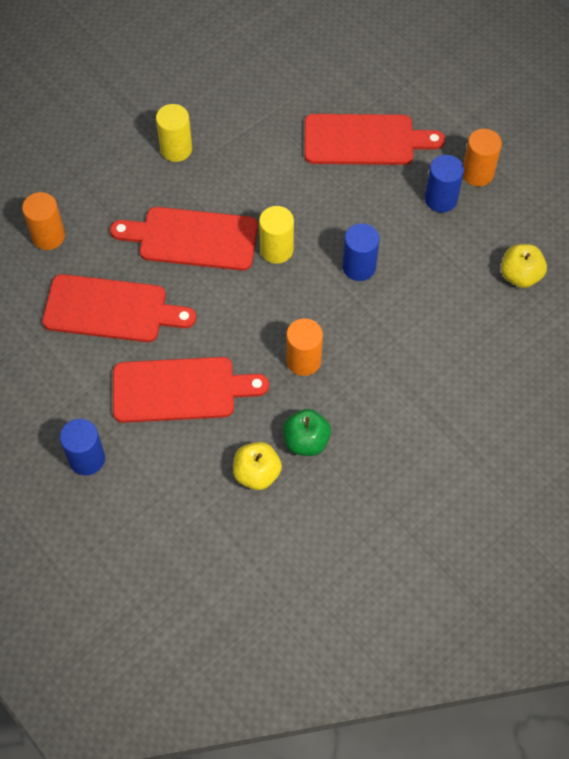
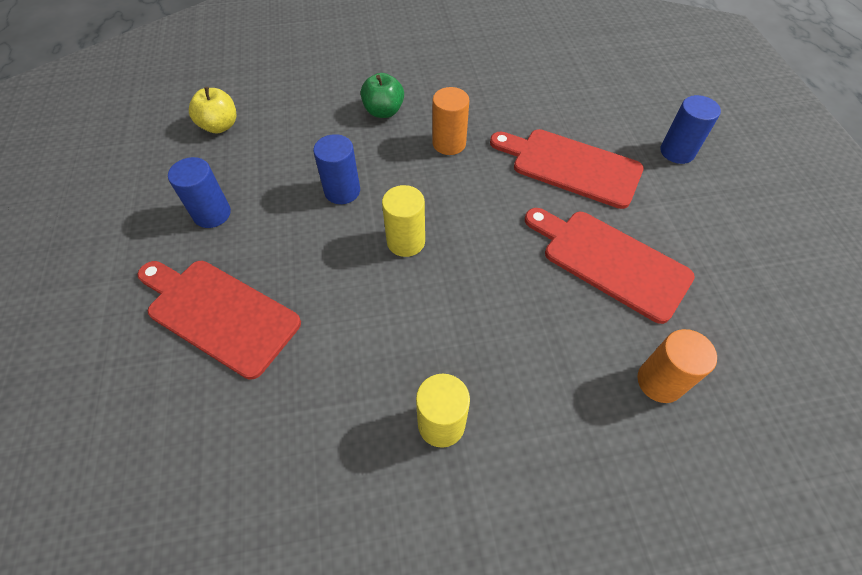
camera: 150 degrees left, 5 degrees down
(192, 238) = (486, 294): red cutting board -> none
(257, 474) = (537, 92): yellow apple -> none
(306, 441) = (485, 95): green apple -> green apple (383, 111)
(477, 173) = (154, 221): orange cylinder -> none

